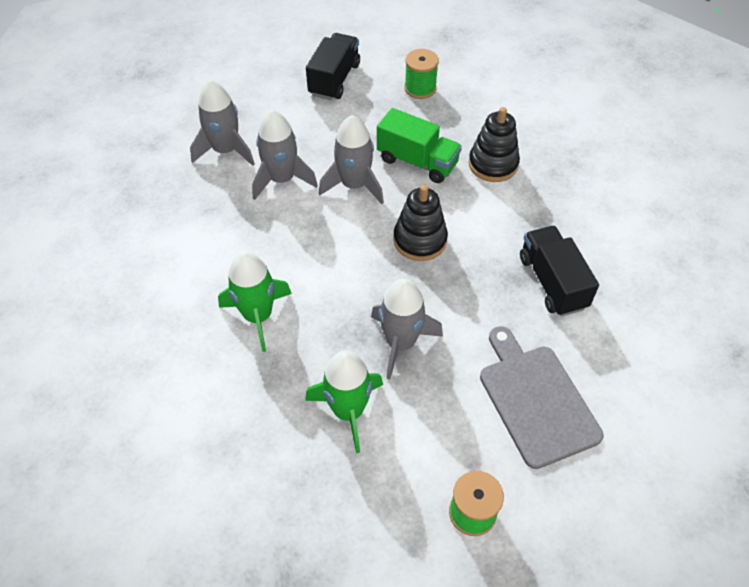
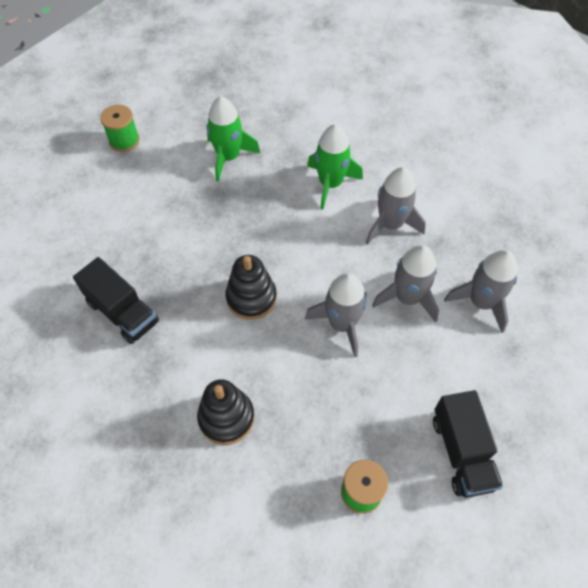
camera: 150 degrees right, 5 degrees up
(400, 342) = (219, 211): grey rocket -> grey rocket (391, 225)
(417, 161) = (302, 381): green truck -> none
(536, 400) = (106, 217): grey cutting board -> none

